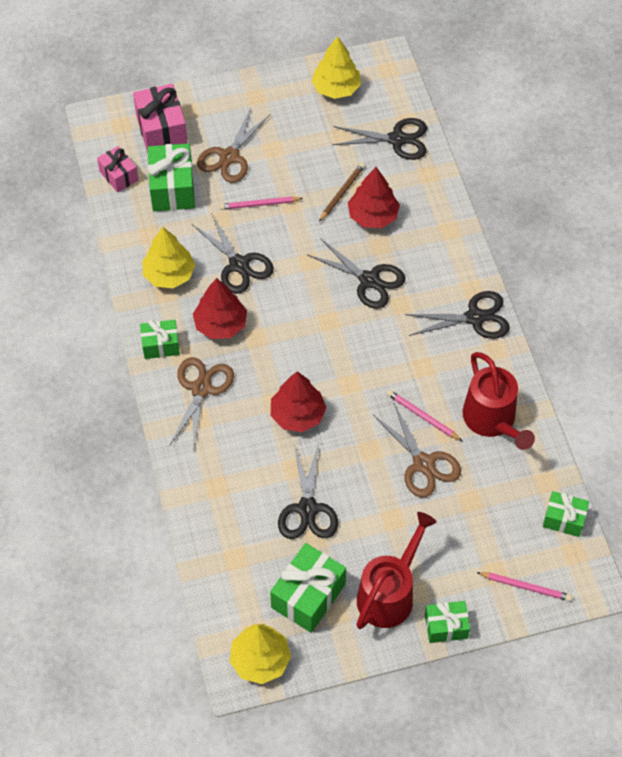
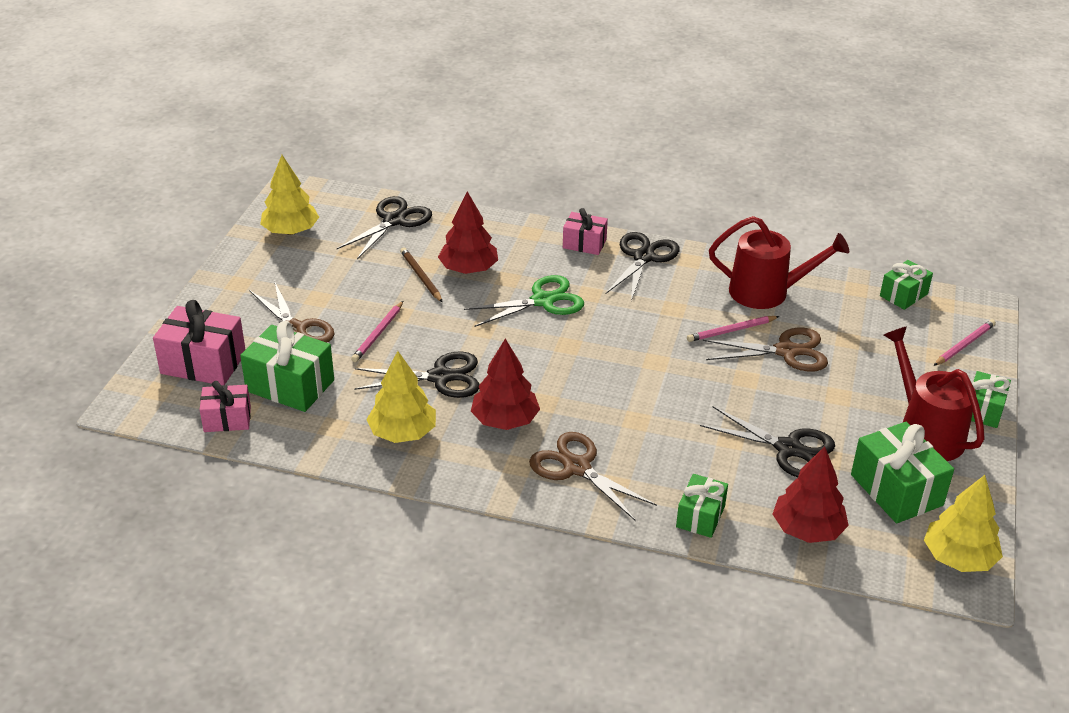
camera: 60 degrees left, 20 degrees down
(160, 345) = (492, 476): green gift -> green gift (700, 516)
(297, 415) = (666, 410): red tree -> red tree (807, 529)
(369, 280) = (543, 301): black scissors -> green scissors
(462, 271) = (584, 243): none -> pink gift

